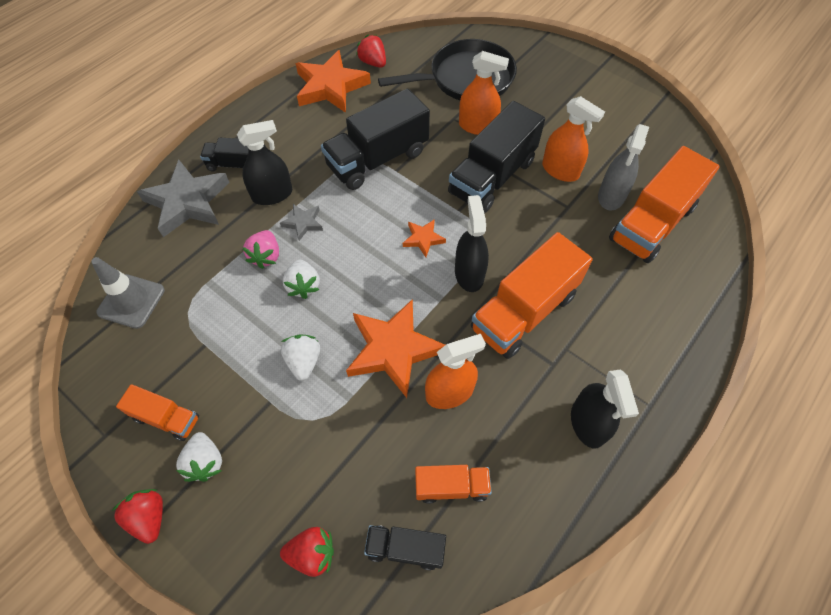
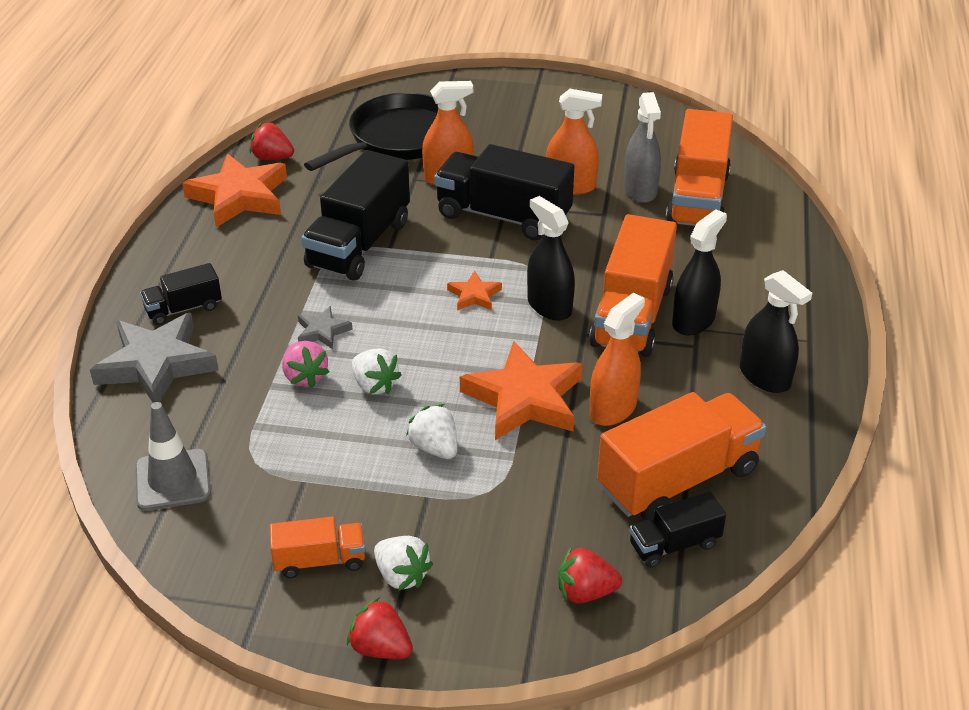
camera: 30 degrees left, 20 degrees down
(272, 194) = (260, 319): black spray bottle -> black spray bottle (693, 321)
(312, 553) = (585, 592): red strawberry -> red strawberry turned 150 degrees counterclockwise
(451, 487) = (678, 479): orange truck -> orange truck, size x1.91
(492, 177) = (503, 216): black truck -> black truck turned 105 degrees clockwise

